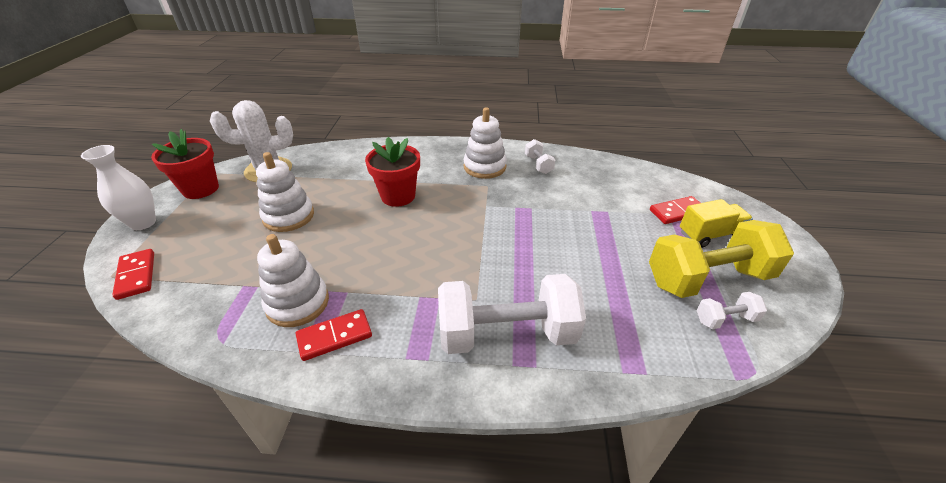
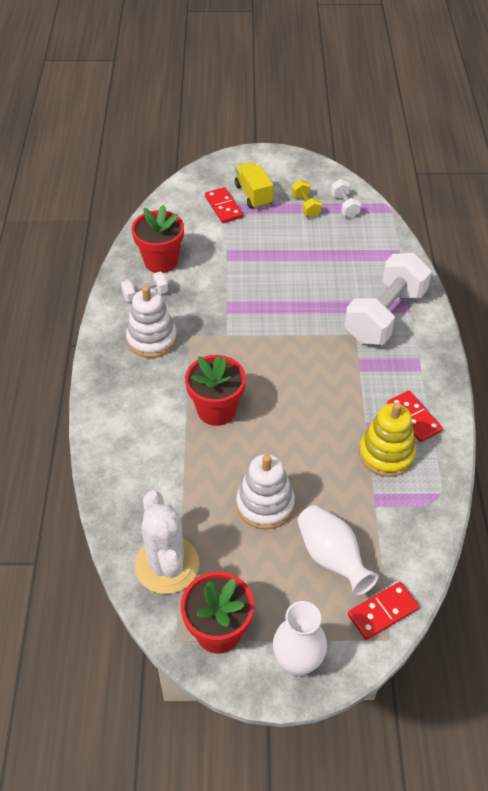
camera: 95 degrees left, 10 degrees up
(211, 250) = (332, 558): none -> white vase
(297, 303) = (386, 454): white stacking toy -> yellow stacking toy
(506, 333) = (384, 315): white dumbbell -> white dumbbell turned 45 degrees clockwise
(582, 173) = (161, 261): none -> red flower pot
(707, 278) = (305, 206): yellow dumbbell -> yellow dumbbell, size x0.45

